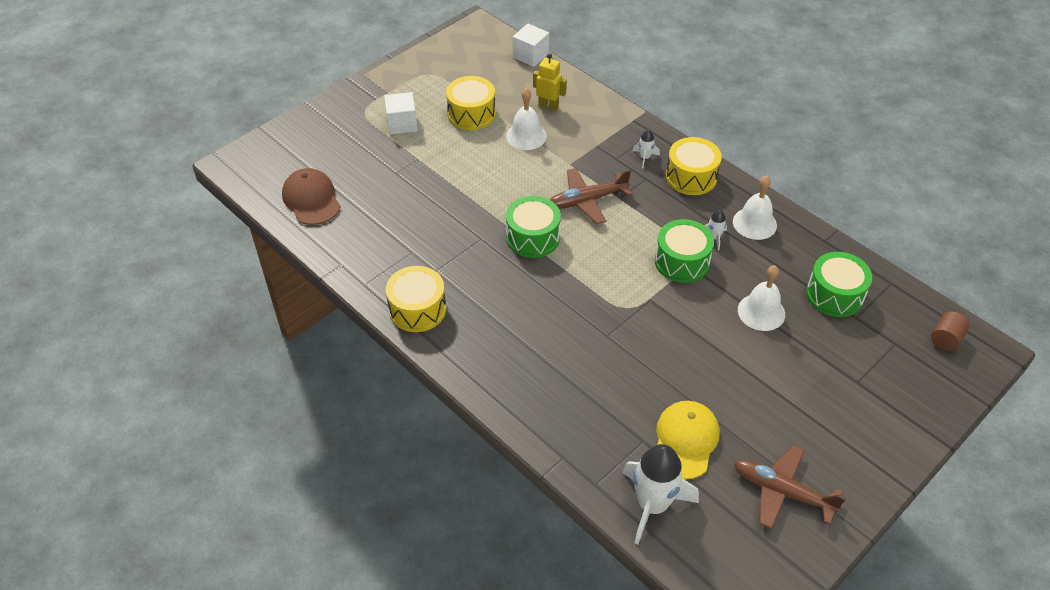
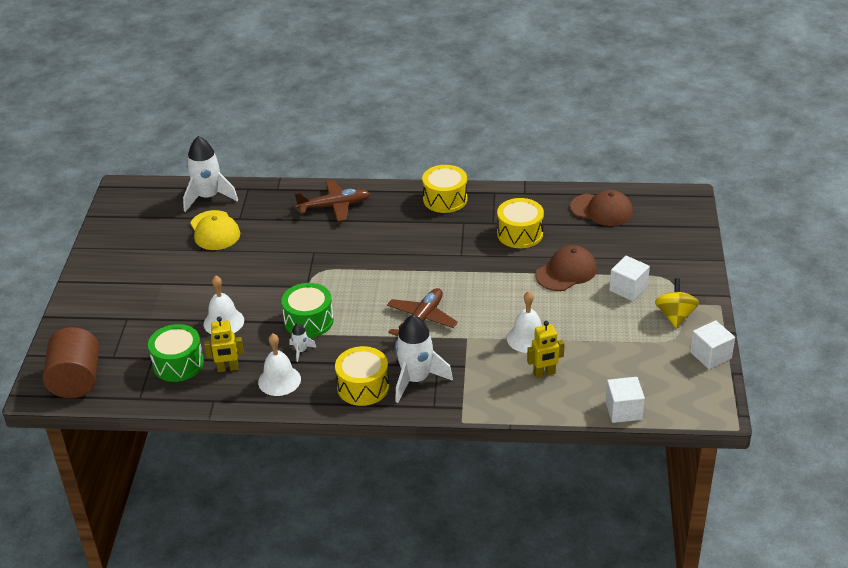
camera: 140 degrees right, 10 degrees down
(404, 86) = (675, 316): none -> yellow spinning top
(424, 166) = (566, 272): none -> brown cap
(425, 51) = (710, 355): none -> white cube
(471, 114) = (592, 328): yellow drum -> yellow drum (520, 233)
(533, 237) = (428, 275): green drum -> none
(645, 158) = (416, 379): white rocket -> white rocket, size x2.24
(782, 492) = (138, 240): brown plane -> brown plane (334, 206)
(791, 261) = (228, 368): none -> yellow robot
(945, 339) = (76, 380): brown cylinder -> brown cylinder, size x2.03

